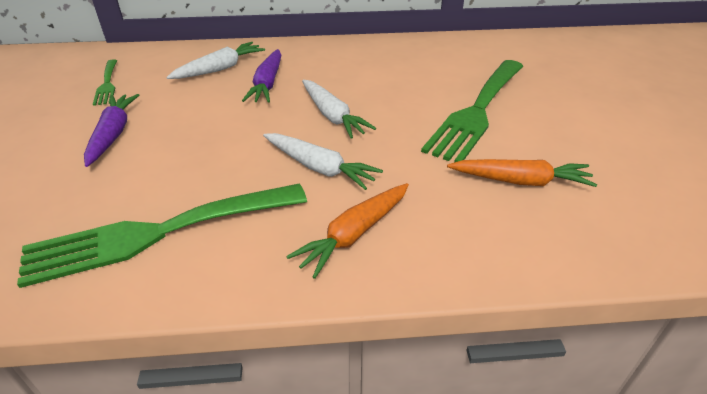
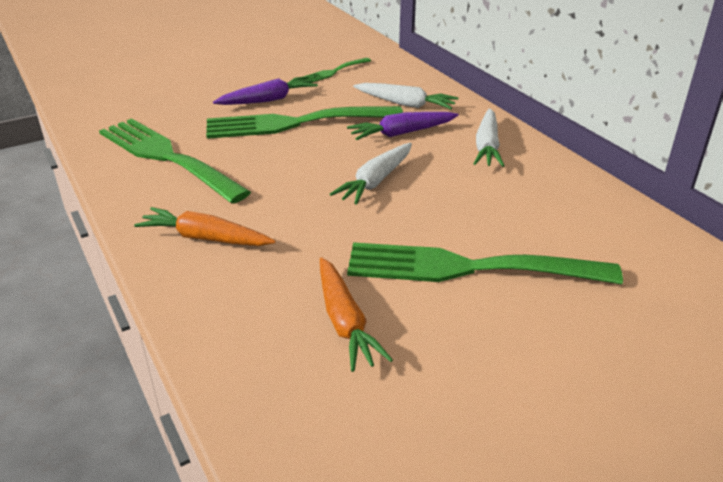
camera: 65 degrees right, 5 degrees down
(185, 130) = (295, 123): none -> green fork
(319, 168) = (286, 197): white carrot -> white carrot (487, 146)

